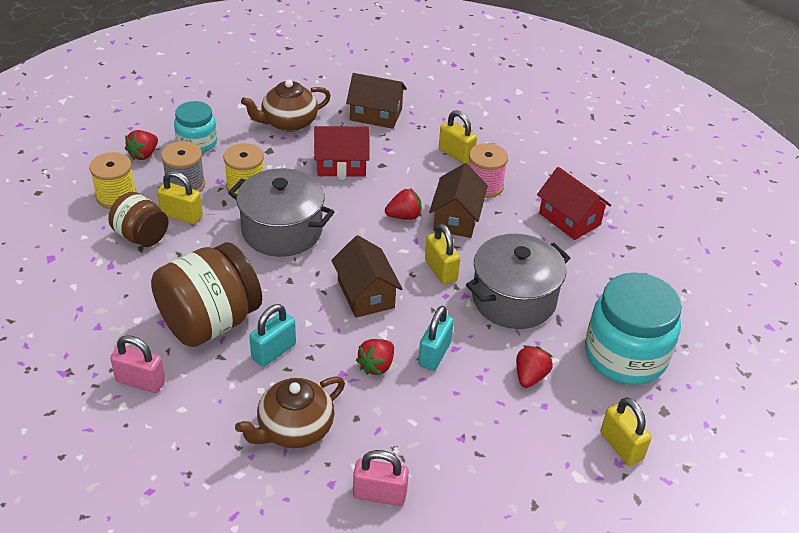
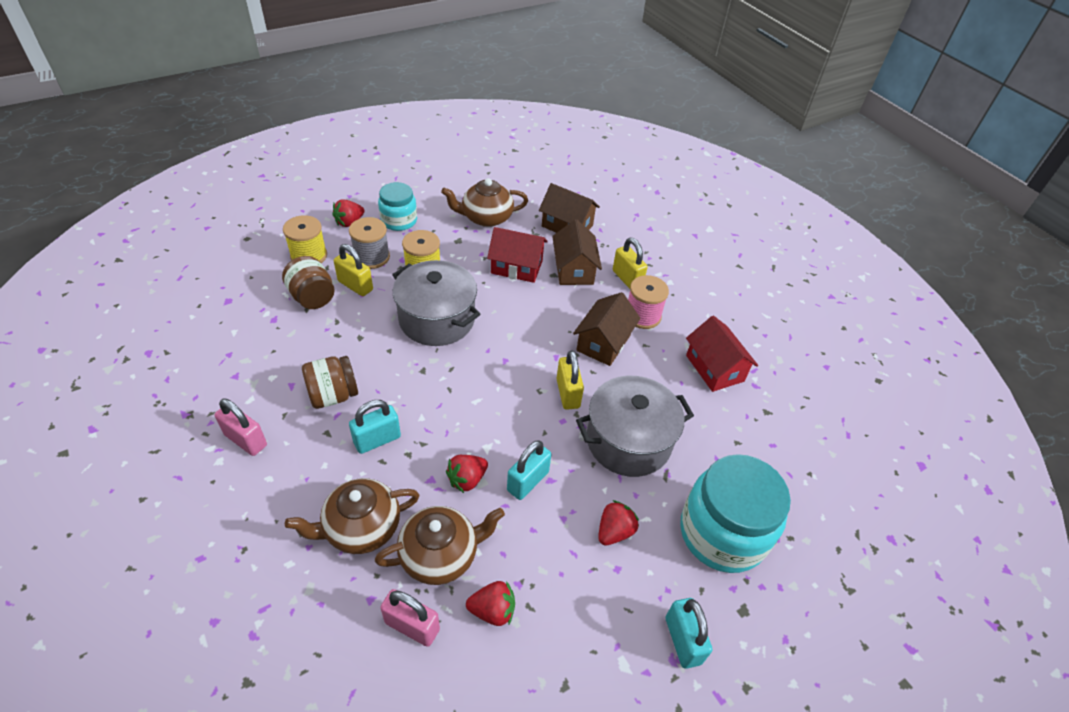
camera: 15 degrees right, 5 degrees up
(210, 322) = (333, 395): brown jar -> brown jar, size x0.58
(366, 294) = (487, 401): brown house -> brown house (574, 269)
(380, 432) = (440, 554): none -> brown teapot
(404, 216) = (554, 330): red strawberry -> red strawberry (492, 610)
(621, 446) = (682, 640): yellow padlock -> turquoise padlock

